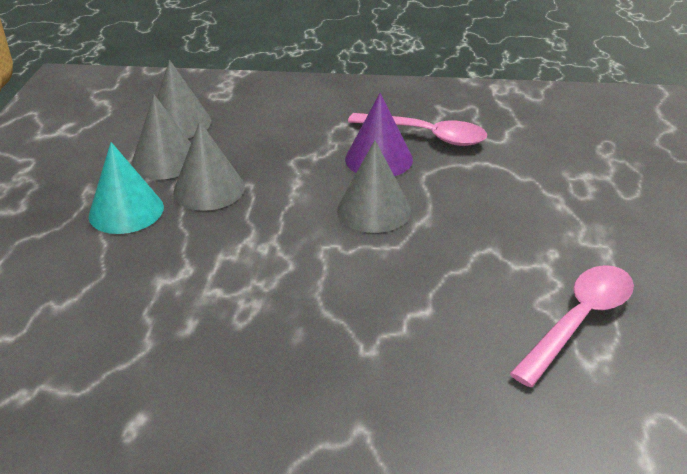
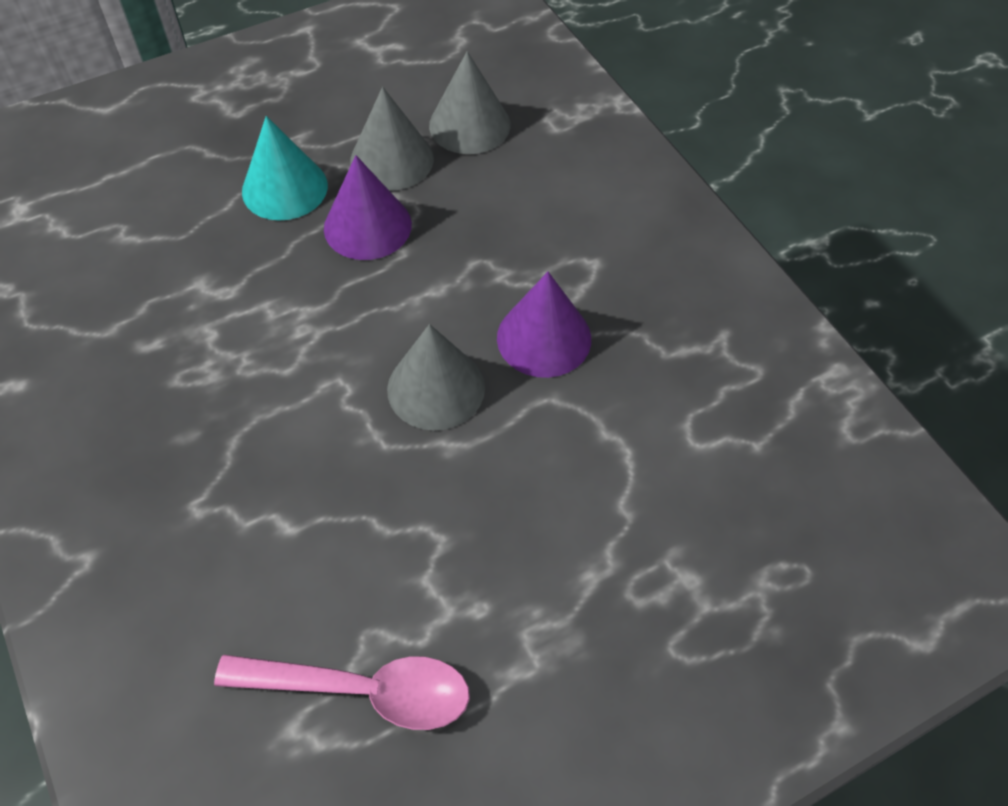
camera: 55 degrees right, 20 degrees up
(209, 189) = (367, 226): grey cone -> purple cone
(426, 135) = (637, 357): pink spoon -> none

